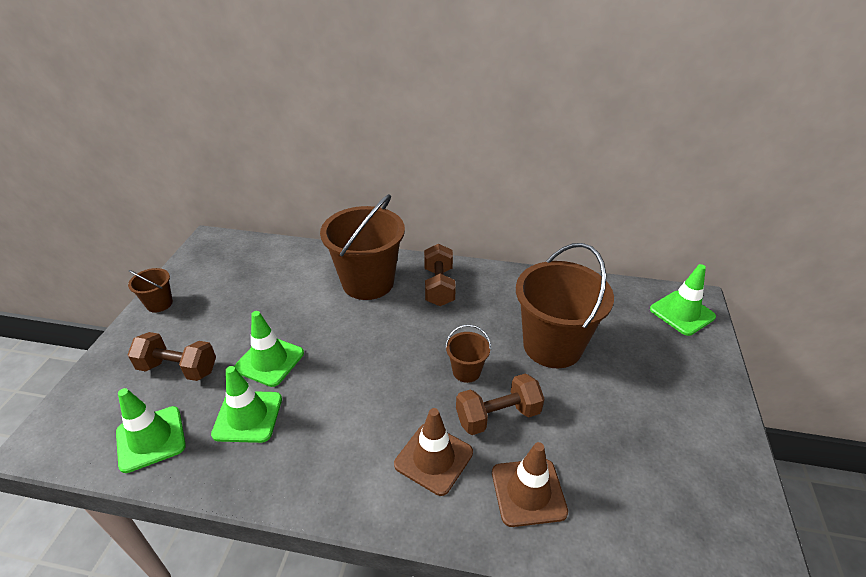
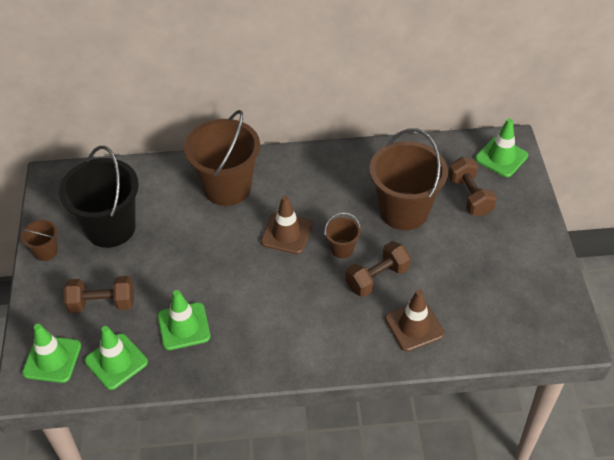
camera: 15 degrees left, 10 degrees up
(234, 295) = (110, 228): none -> black bucket
(269, 361) = (176, 278): green traffic cone -> green traffic cone (52, 359)
(433, 458) = (340, 320): brown traffic cone -> brown traffic cone (286, 233)
(439, 286) = (292, 177): brown dumbbell -> brown dumbbell (470, 196)

